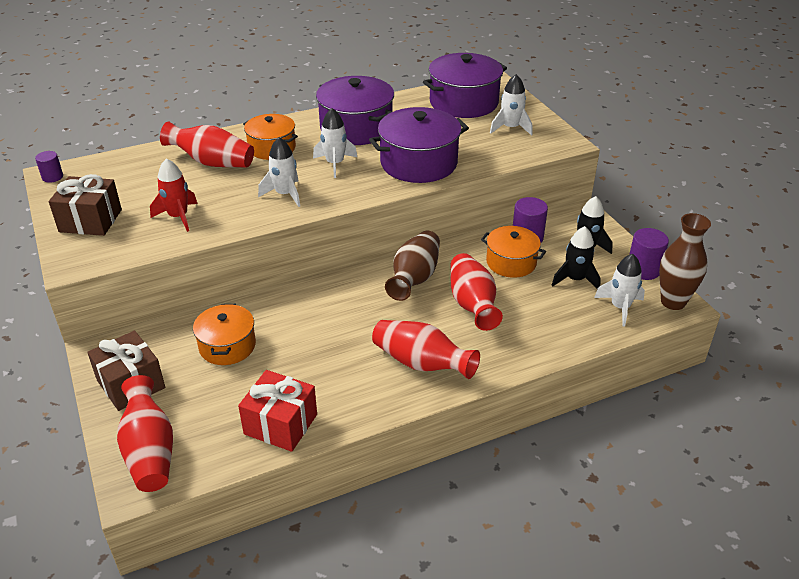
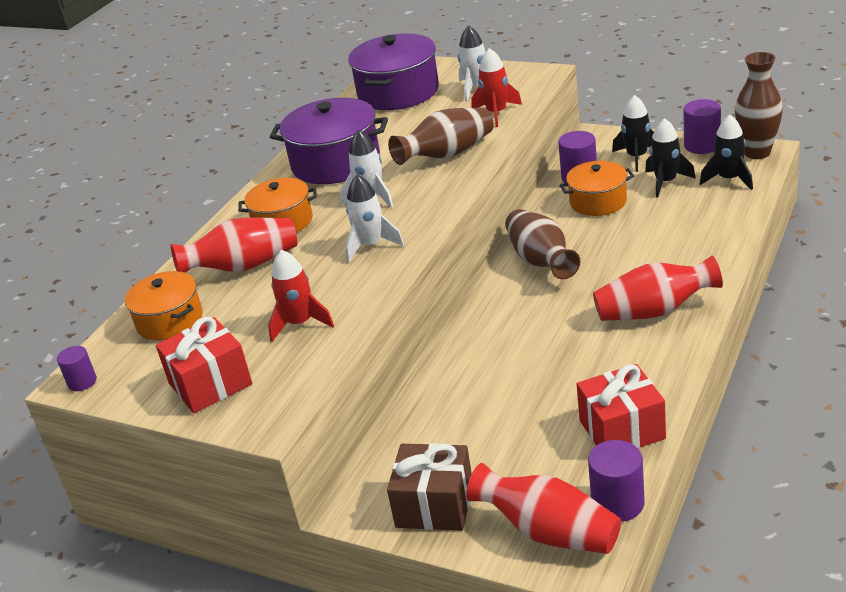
camera: 35 degrees left, 5 degrees down
(90, 221) = (210, 384): brown gift -> red gift
(206, 467) = (618, 503): none -> purple cylinder
(227, 346) = (470, 415): orange pot -> orange pot (170, 320)
(418, 163) = (447, 154): purple pot -> brown vase
(472, 304) = (620, 248): red vase -> none
(492, 153) = (496, 113): none -> red rocket
(620, 307) = (729, 179): white rocket -> black rocket

